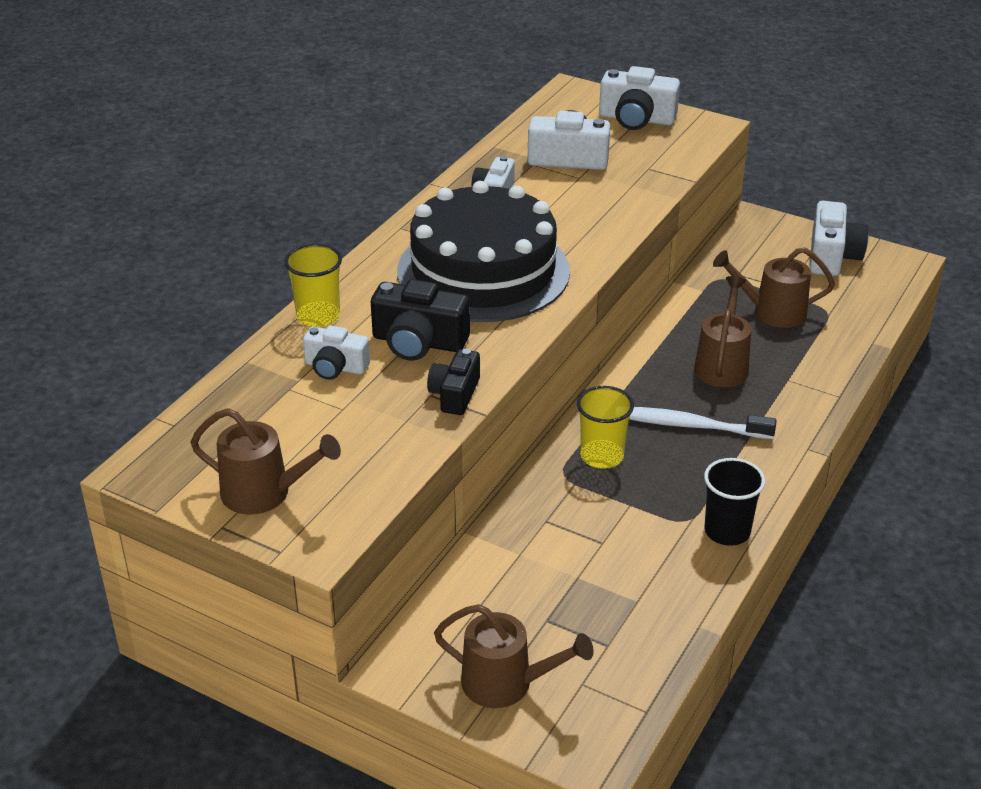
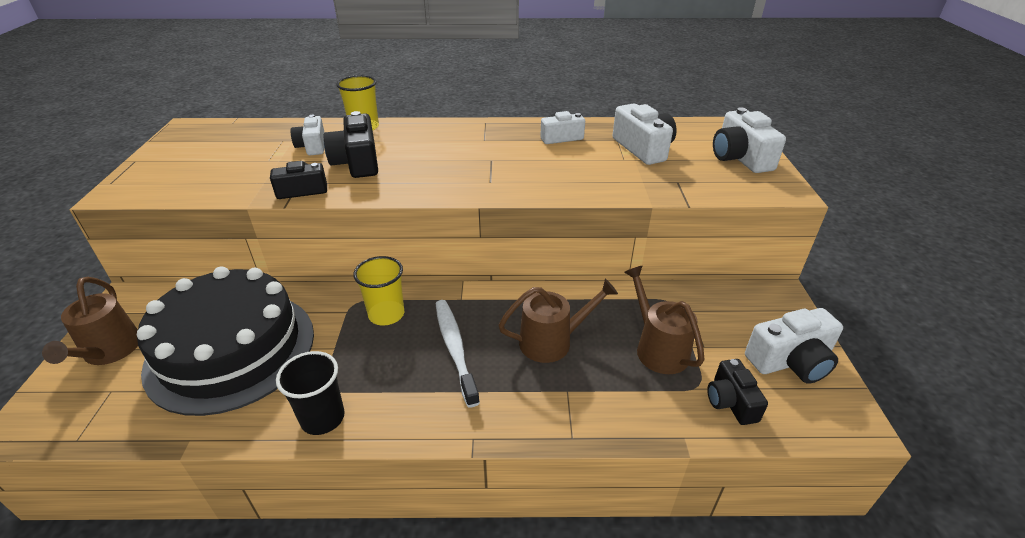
camera: 60 degrees right, 0 degrees up
(264, 493) = (170, 162): brown watering can -> none
(483, 271) = (461, 159): black cake -> black cake (231, 349)
(853, 304) = (731, 402): none -> black camera

